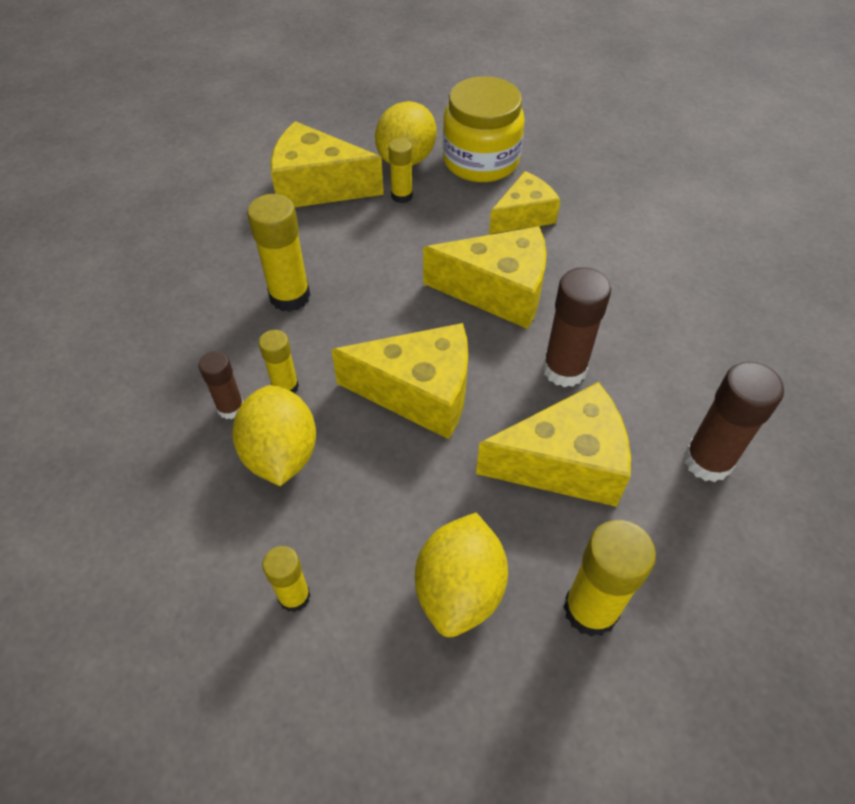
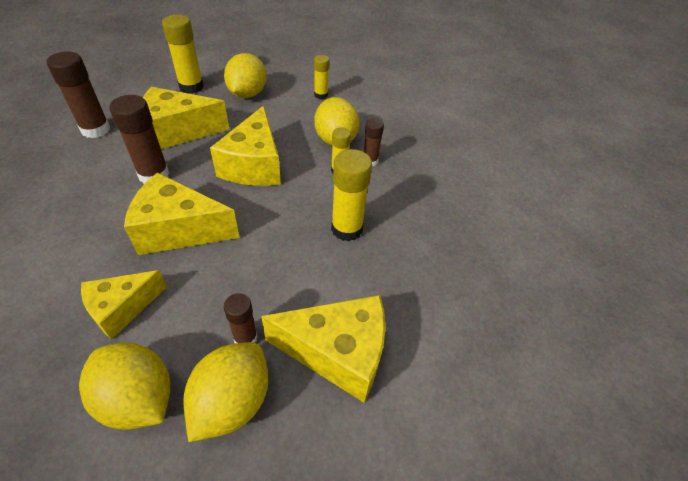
camera: 175 degrees right, 5 degrees down
(402, 196) = (245, 338): yellow glue stick -> brown glue stick
(419, 393) = (254, 165): yellow cheese -> yellow cheese turned 90 degrees counterclockwise
(480, 161) = (138, 398): yellow jar -> yellow lemon

